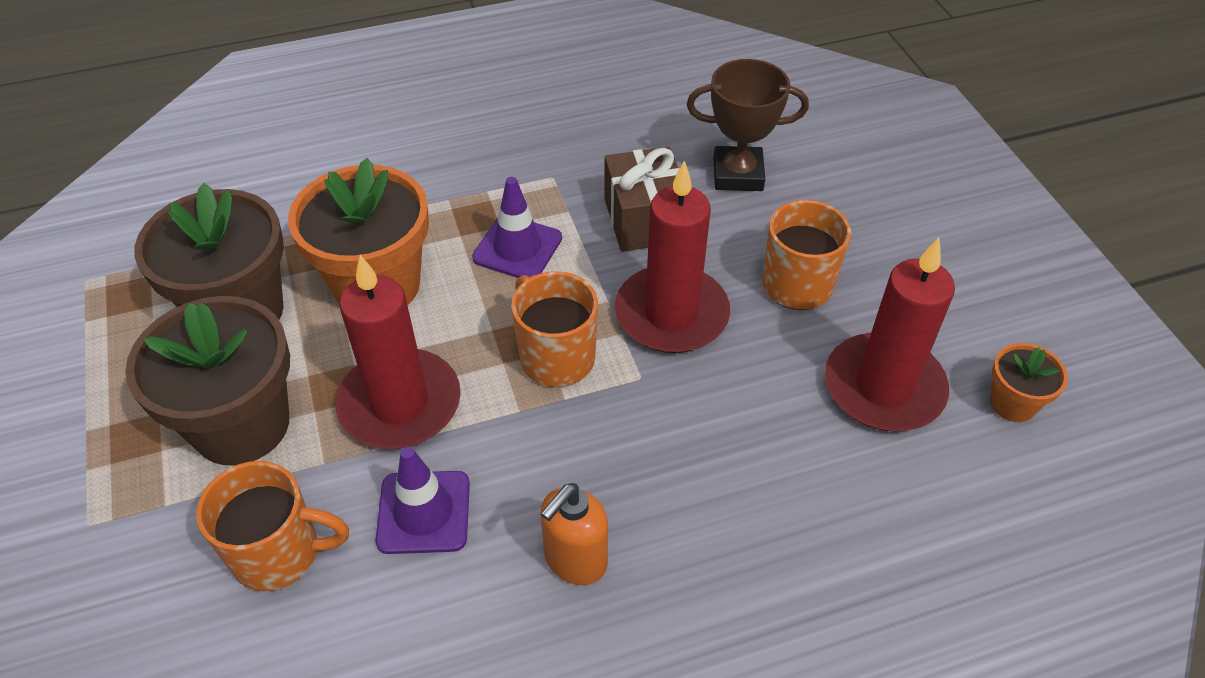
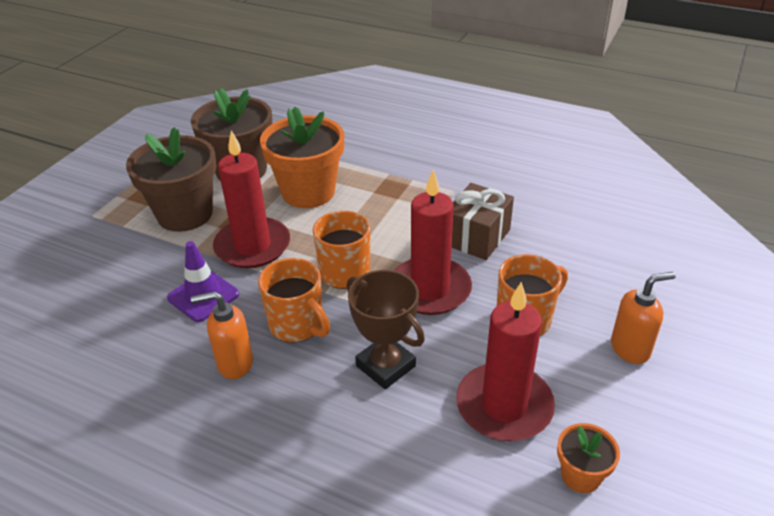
camera: 45 degrees right, 10 degrees down
(279, 553) = (134, 272): orange mug -> orange mug (297, 325)
(517, 248) = (393, 213): purple traffic cone -> none
(738, 174) = (564, 245): brown trophy -> brown trophy (385, 366)
(913, 249) = (630, 348): none -> orange soap dispenser

